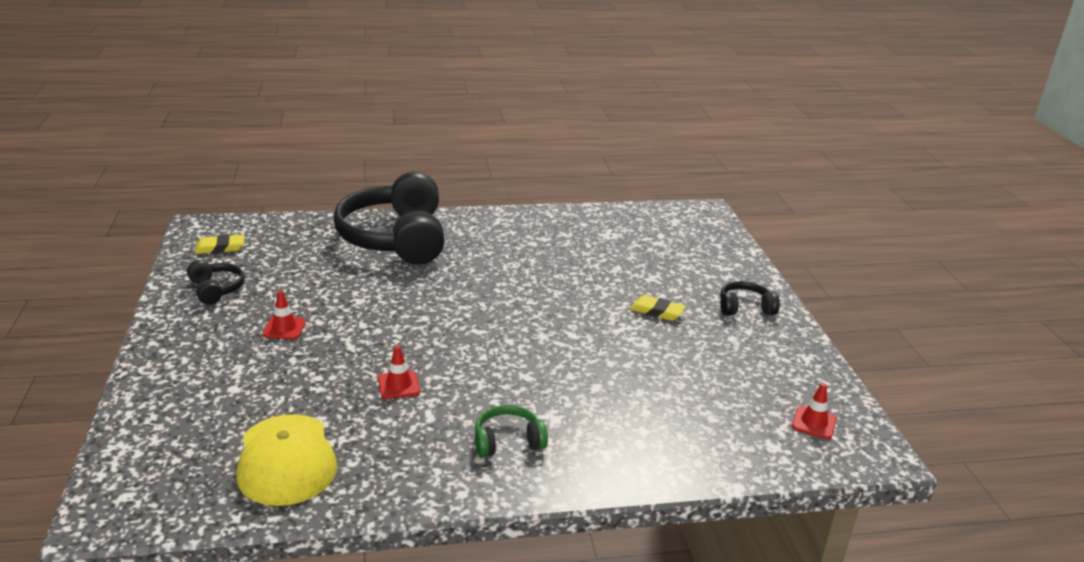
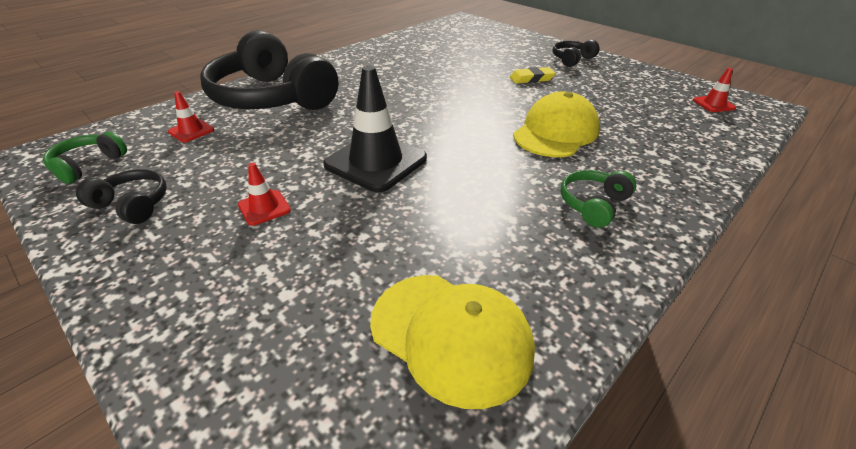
camera: 35 degrees left, 10 degrees up
(220, 248) = (88, 165): yellow eraser -> green headphones
(398, 329) = (376, 162): none -> black traffic cone
(398, 385) = (445, 205): red traffic cone -> red traffic cone (191, 131)
(584, 372) = (556, 132): none -> yellow cap

